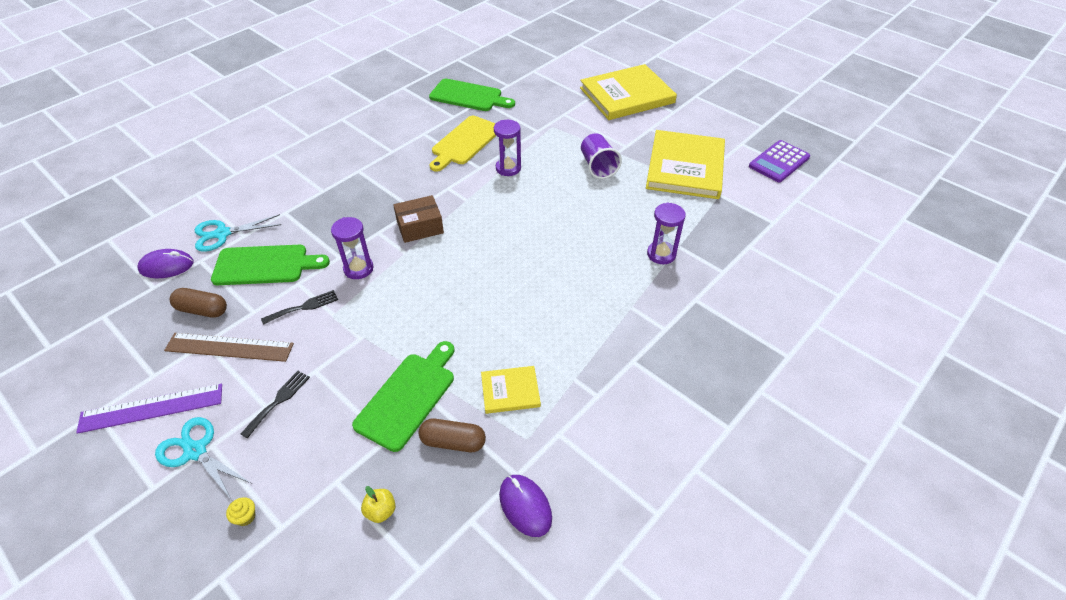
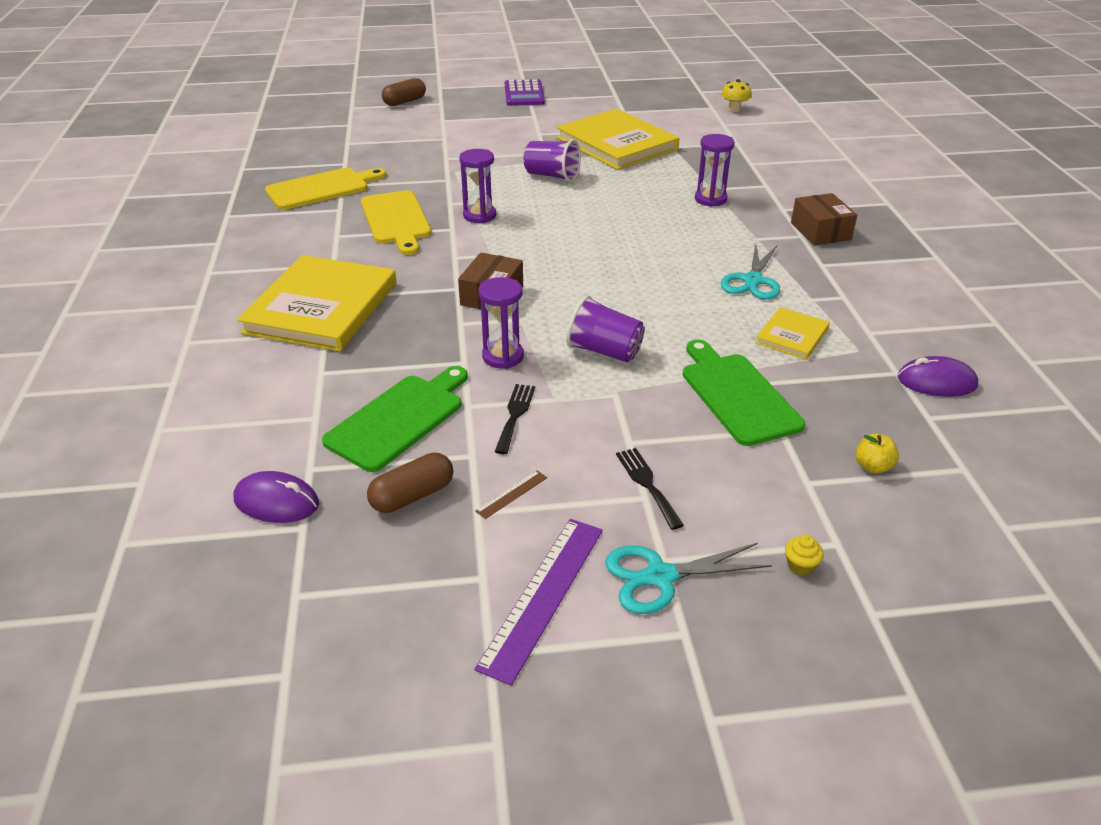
camera: 50 degrees left, 10 degrees down
(167, 266) = (276, 502): purple mouse -> purple mouse turned 75 degrees clockwise
(222, 234) = (284, 433): turquoise scissors -> turquoise scissors (753, 280)
(229, 347) = (512, 494): brown ruler -> brown ruler, size x0.44
(403, 308) = (604, 351): none -> purple cup
(453, 442) = (824, 391): brown capsule -> brown capsule (404, 101)
(468, 96) = (322, 188): green cutting board -> yellow cutting board
(627, 95) = (474, 122): yellow book -> yellow book (322, 307)
(686, 336) = (820, 231): none -> brown box
(779, 162) = (670, 110): purple calculator -> purple calculator (524, 94)
(833, 191) = (734, 109): none -> yellow mushroom

